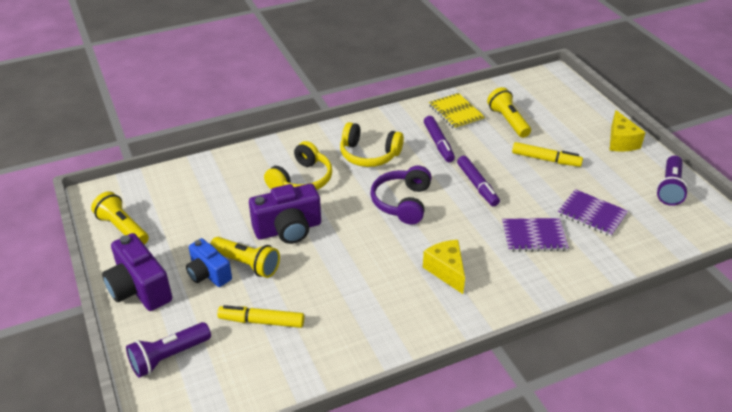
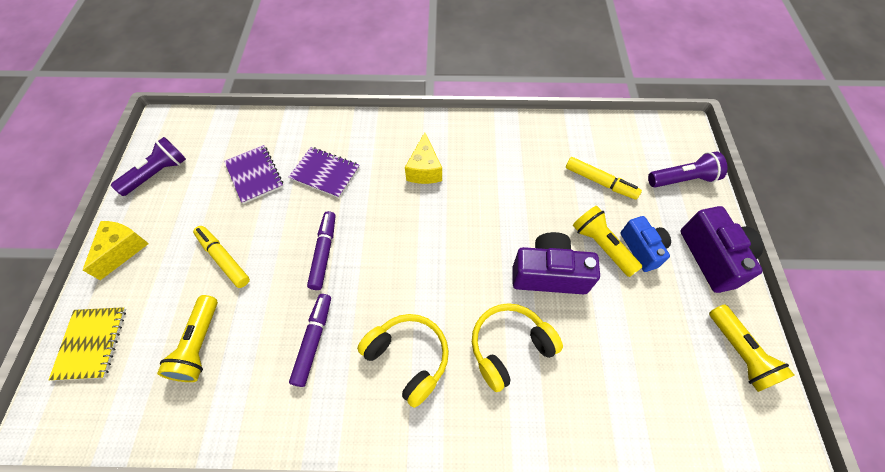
camera: 155 degrees left, 20 degrees up
(402, 202) = (415, 262): purple headphones -> none
(456, 113) = (244, 396): yellow notebook -> yellow notebook (91, 343)

